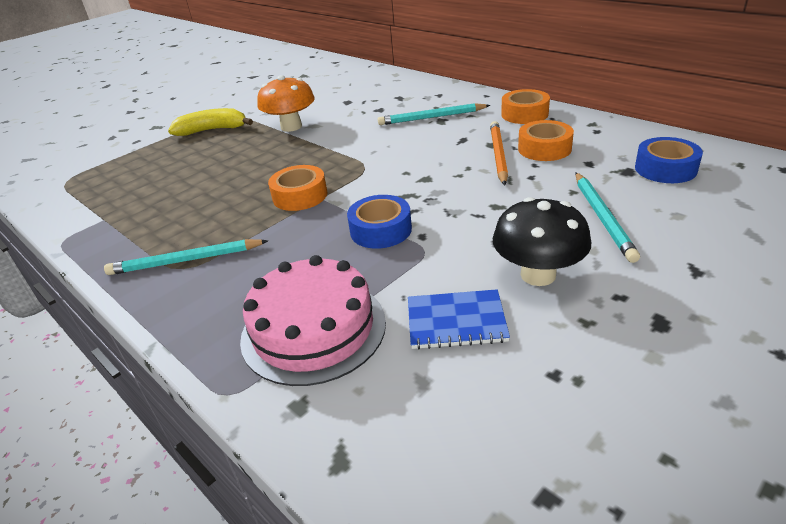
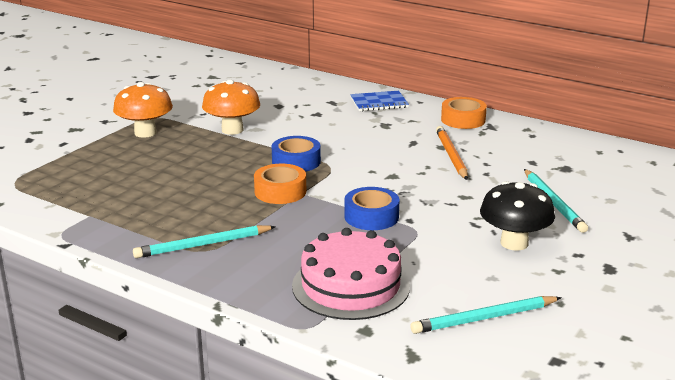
camera: 15 degrees left, 10 degrees down
(212, 130) = (145, 133): yellow banana -> orange mushroom
(432, 117) = (374, 122): turquoise pencil -> turquoise pencil (484, 318)
(456, 321) = (462, 275): blue notebook -> blue notebook (379, 103)
(544, 149) = (490, 150): orange tape -> none
(665, 169) = (595, 166): blue tape -> blue tape (296, 162)

